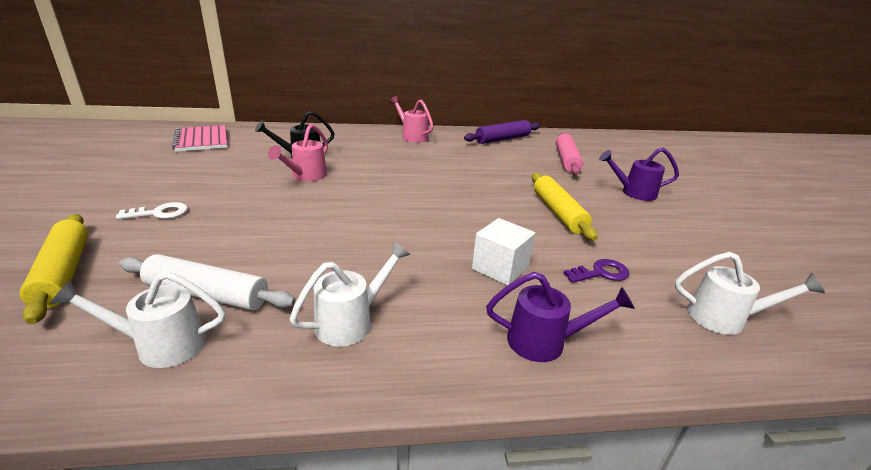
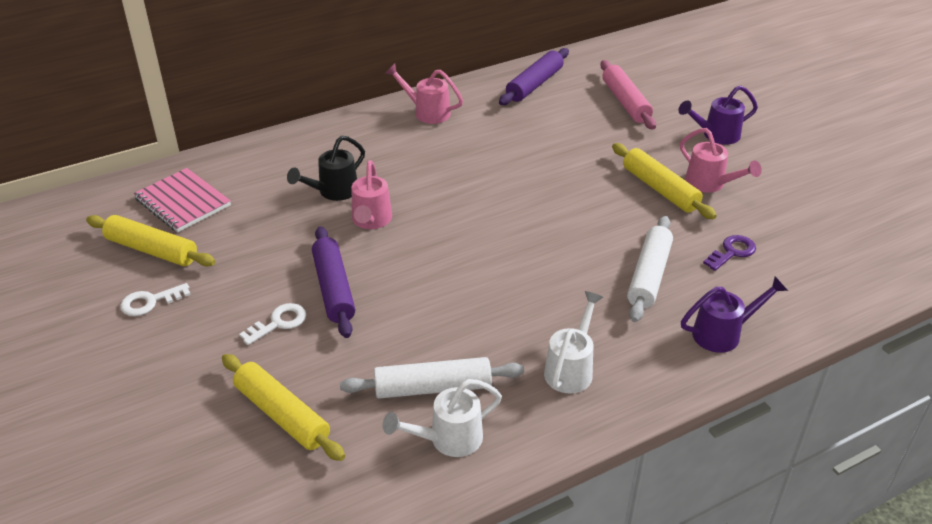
camera: 20 degrees left, 10 degrees up
(100, 179) = (150, 302): none -> white key
(147, 156) = (152, 250): none -> yellow rolling pin
(227, 205) = (334, 289): none -> purple rolling pin
(500, 268) = (649, 276): white cube -> white rolling pin
(608, 220) = (709, 184): none -> pink watering can
(724, 318) = (839, 266): white watering can -> none

